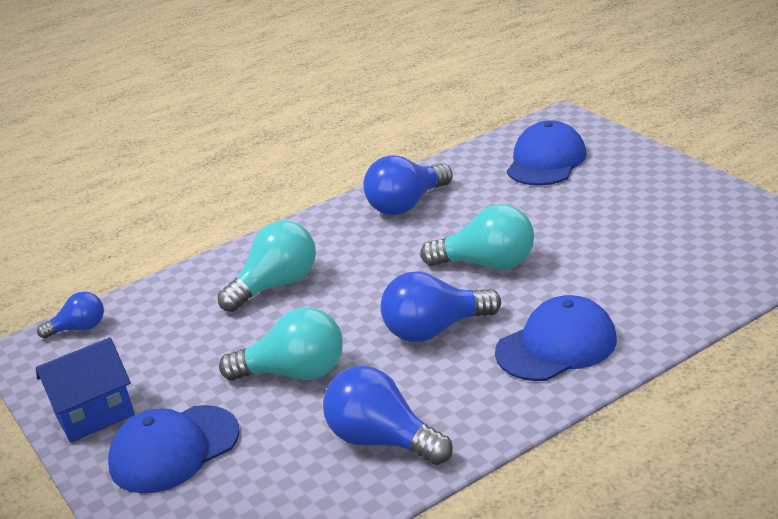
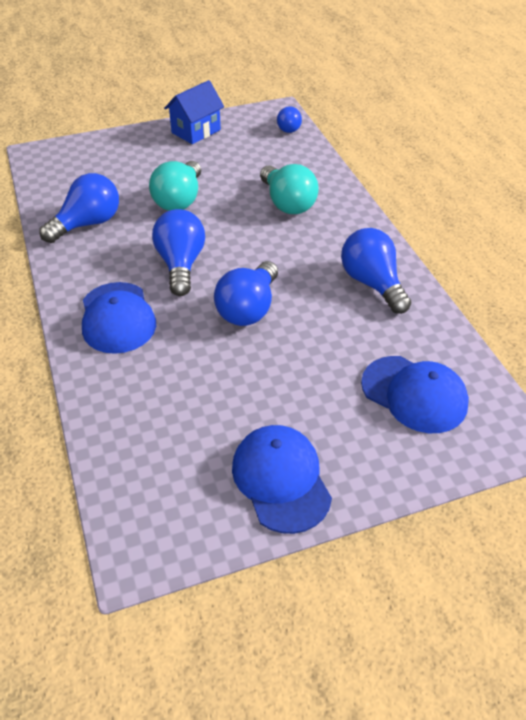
camera: 100 degrees right, 15 degrees up
(94, 415) = (196, 131): blue house -> blue house turned 60 degrees clockwise
(174, 449) = (143, 154): blue cap -> blue cap (281, 479)
(487, 264) = (248, 309): turquoise light bulb -> blue light bulb

